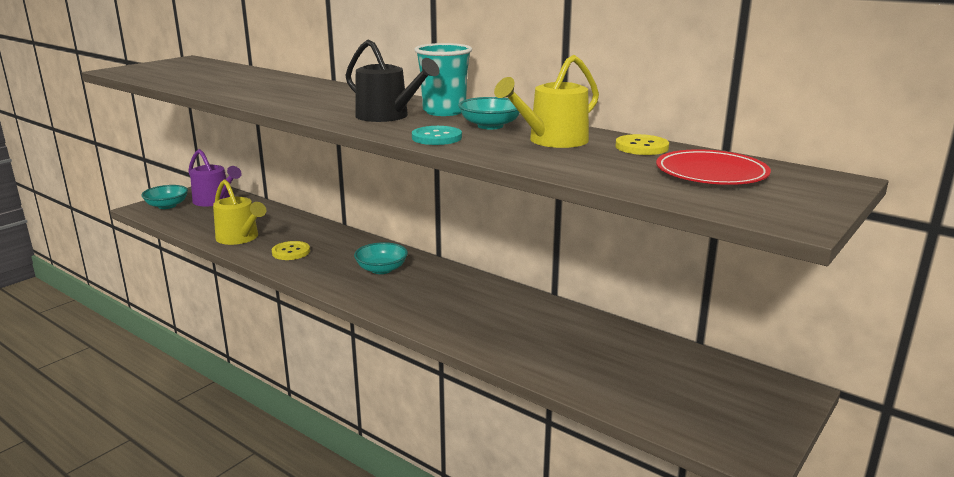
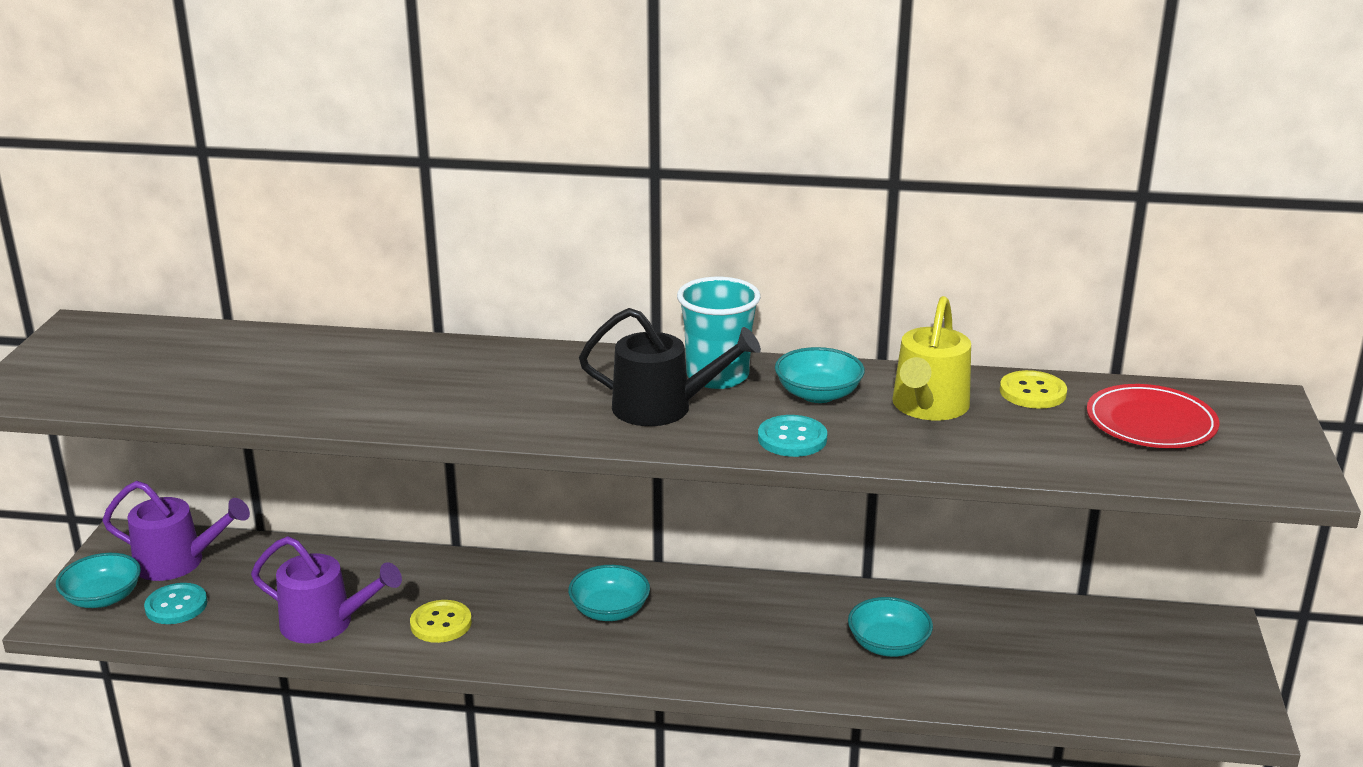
camera: 30 degrees left, 5 degrees up
(190, 216) = (176, 606): none -> turquoise button
(240, 238) = (325, 623): yellow watering can -> purple watering can
(524, 330) = (888, 645): none -> turquoise bowl

